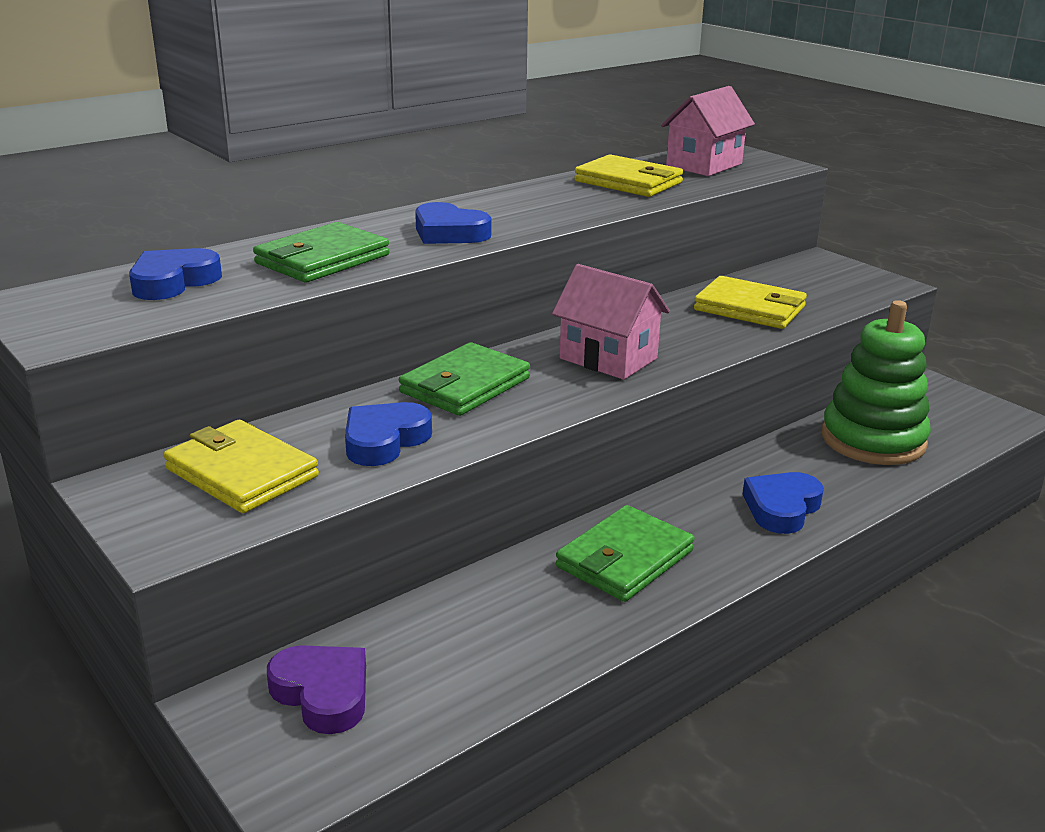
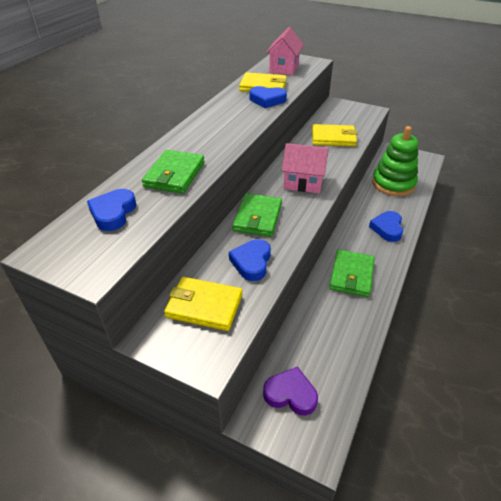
camera: 25 degrees left, 15 degrees up
(449, 233) = (217, 140): blue heart -> blue heart (267, 100)

